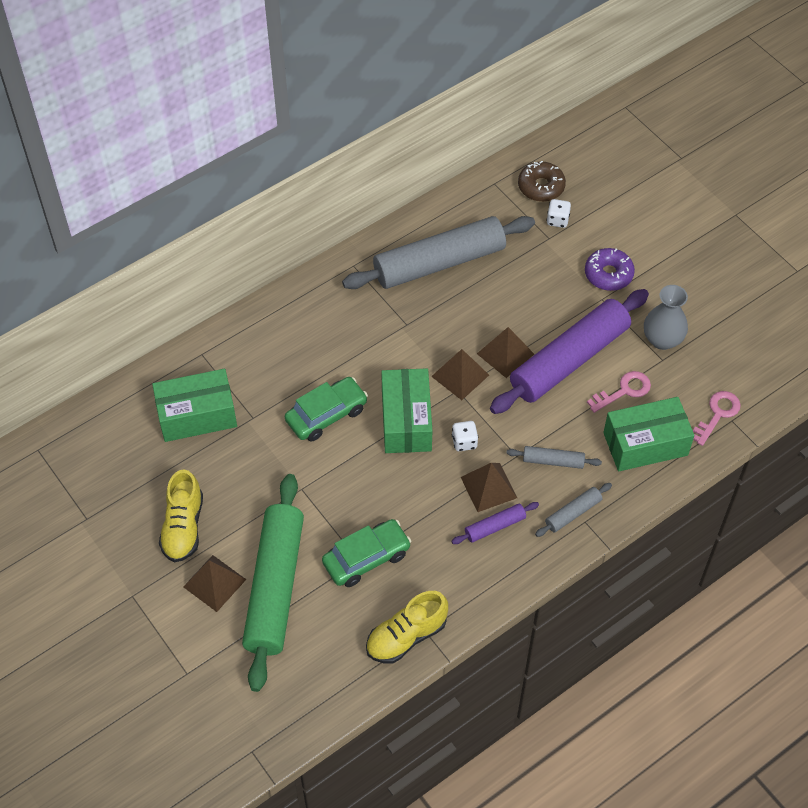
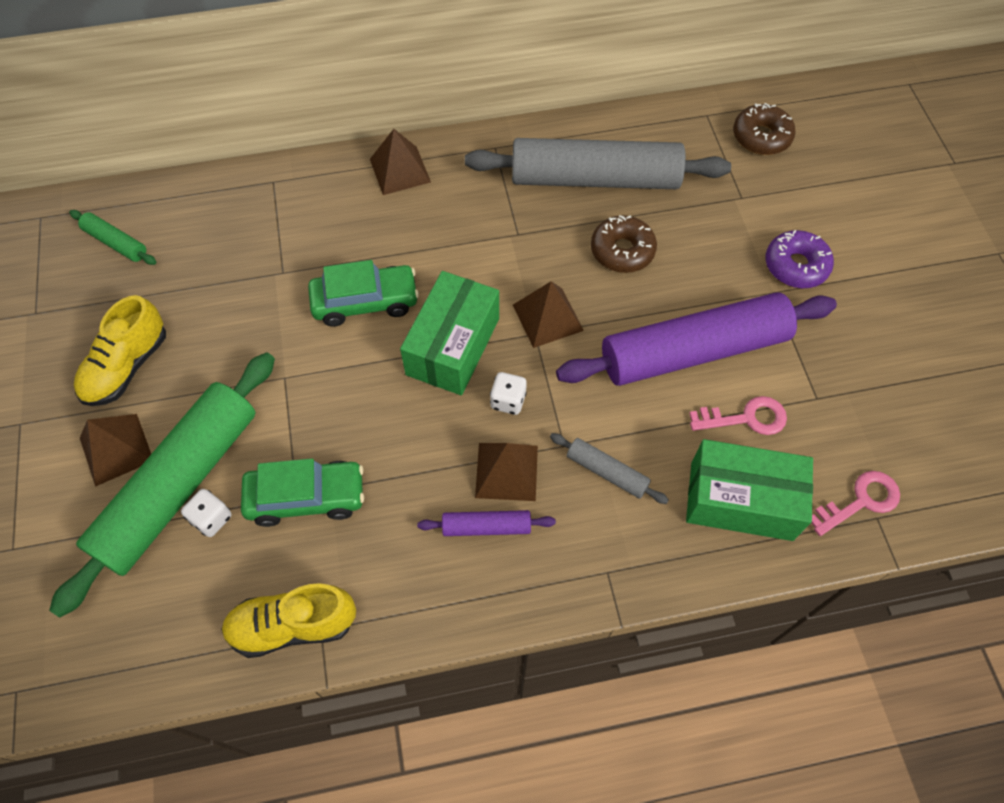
camera: 25 degrees right, 5 degrees up
(112, 445) = (116, 243): none -> green rolling pin
(197, 415) = (224, 246): green box -> none
(486, 308) = (622, 251): none -> brown donut
(505, 354) = (617, 313): brown pyramid -> brown pyramid (400, 170)
(557, 220) = (762, 181): white dice -> white dice (212, 518)
(573, 513) = (597, 553): grey rolling pin -> none
(662, 339) = (828, 372): grey vase -> none

